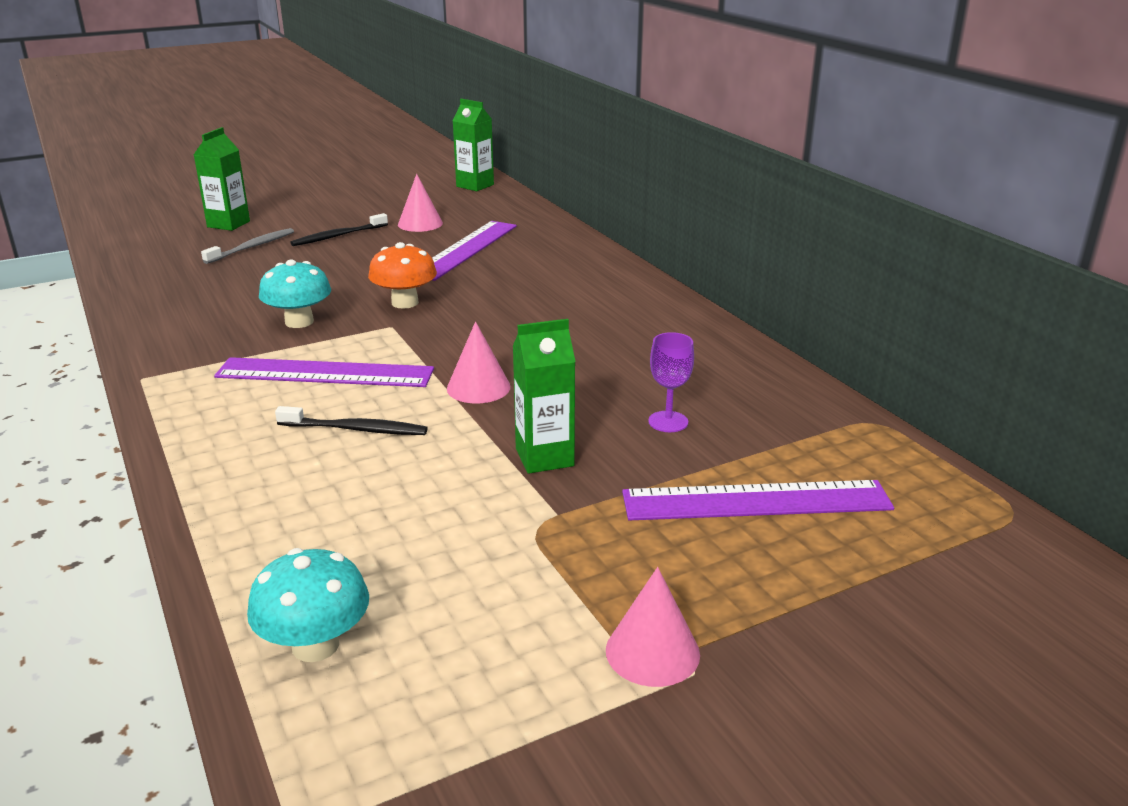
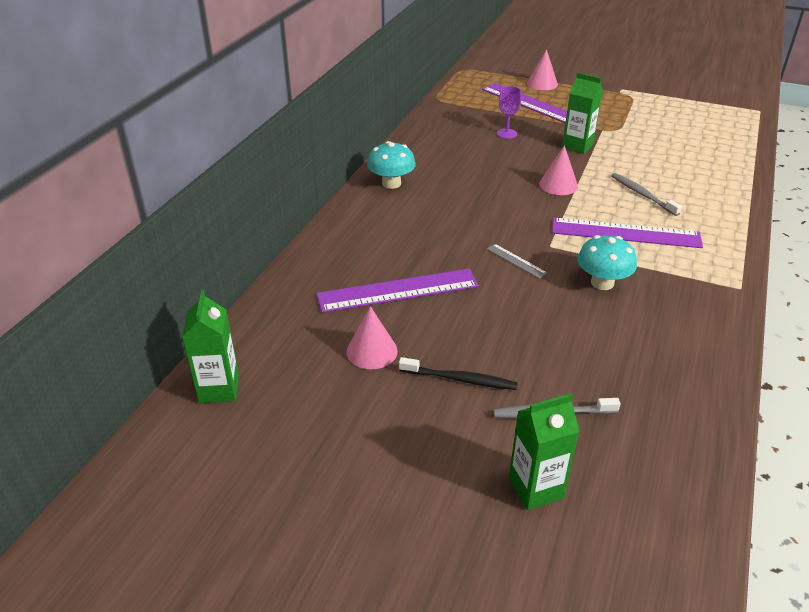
camera: 130 degrees left, 10 degrees up
(315, 645) = (726, 137): turquoise mushroom -> turquoise mushroom (391, 183)
(325, 373) = (625, 233): purple ruler -> purple ruler turned 45 degrees counterclockwise
(356, 429) = (642, 194): black toothbrush -> grey toothbrush
(405, 303) = (516, 261): orange mushroom -> grey ruler
(652, 652) = (626, 95): pink cone -> pink cone (542, 83)

